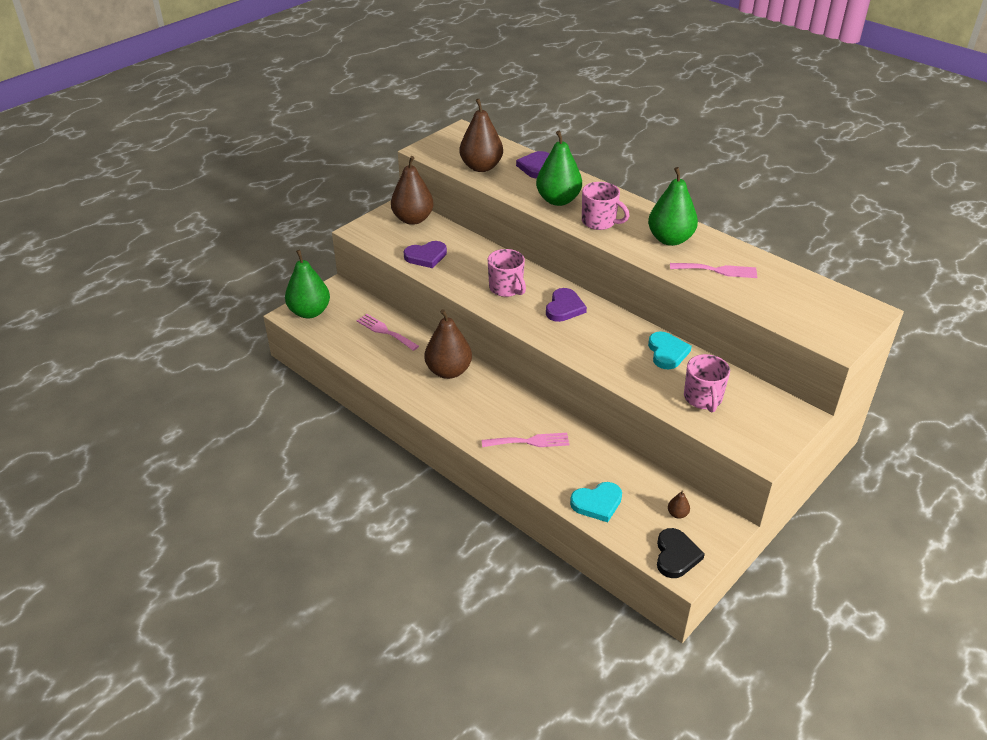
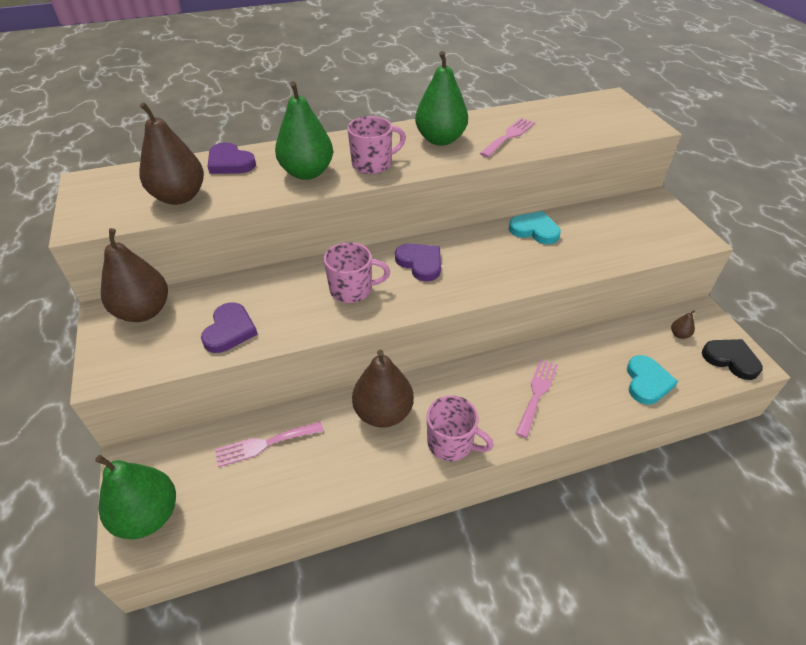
camera: 60 degrees left, 5 degrees up
(703, 398) = (610, 238): pink mug -> pink mug (451, 443)

